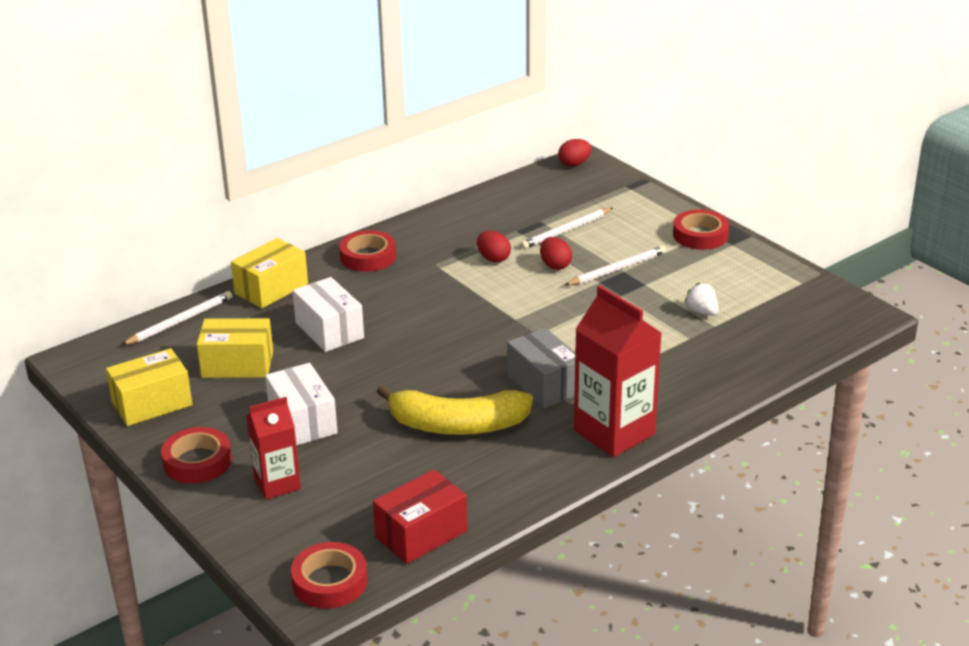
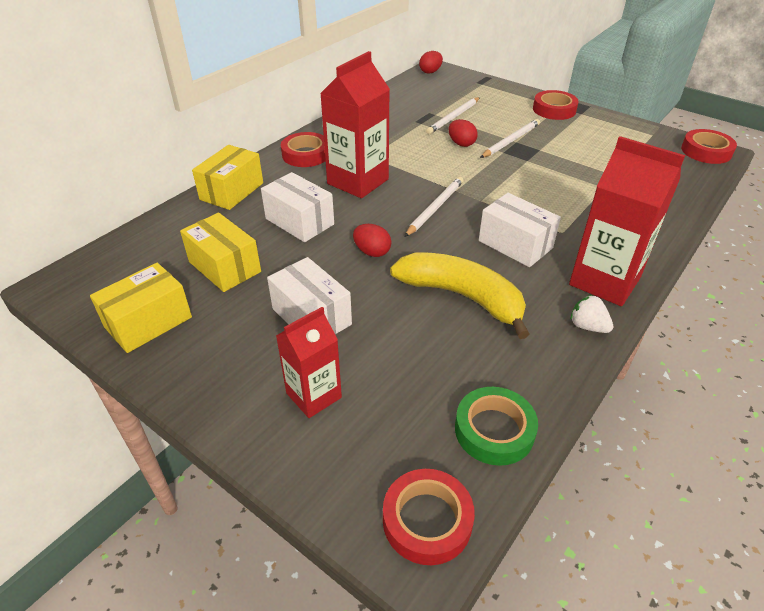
camera: 15 degrees left, 10 degrees up
(180, 321) = (155, 232): white pencil -> white pencil (435, 208)
(197, 461) = (217, 383): red tape -> red tape (706, 151)
(237, 364) = (224, 267): yellow box -> yellow box turned 60 degrees clockwise
(411, 295) = (358, 181): none -> red carton
(421, 534) = (494, 430): red box -> green tape
(457, 425) = (462, 296): yellow banana -> yellow banana turned 135 degrees counterclockwise
(493, 259) = (409, 144): red egg -> red egg (372, 252)
(544, 384) = (515, 244): grey box -> white box
(702, 312) = (598, 165): white strawberry -> white strawberry (587, 326)

